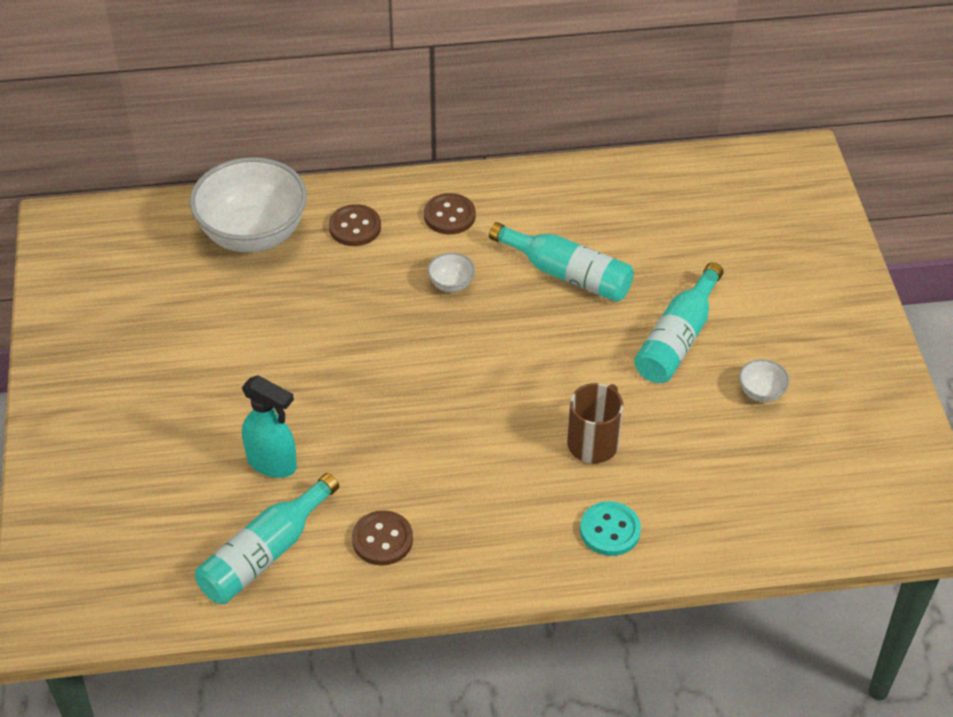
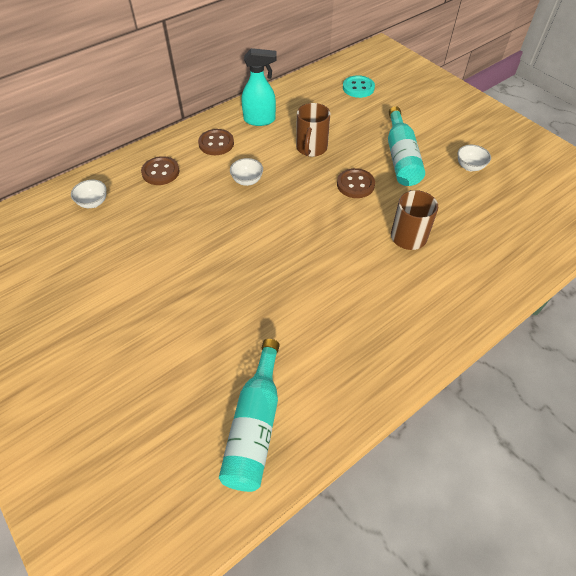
camera: 30 degrees left, 5 degrees up
(253, 235) = (93, 203): white bowl -> white bowl, size x0.40
(272, 463) = (212, 351): turquoise spray bottle -> turquoise spray bottle (260, 120)
(382, 539) = (331, 367): brown button -> brown button (355, 184)
(567, 274) = (311, 148): turquoise bottle -> brown mug
(610, 530) = (464, 285): turquoise button -> turquoise button (358, 88)

